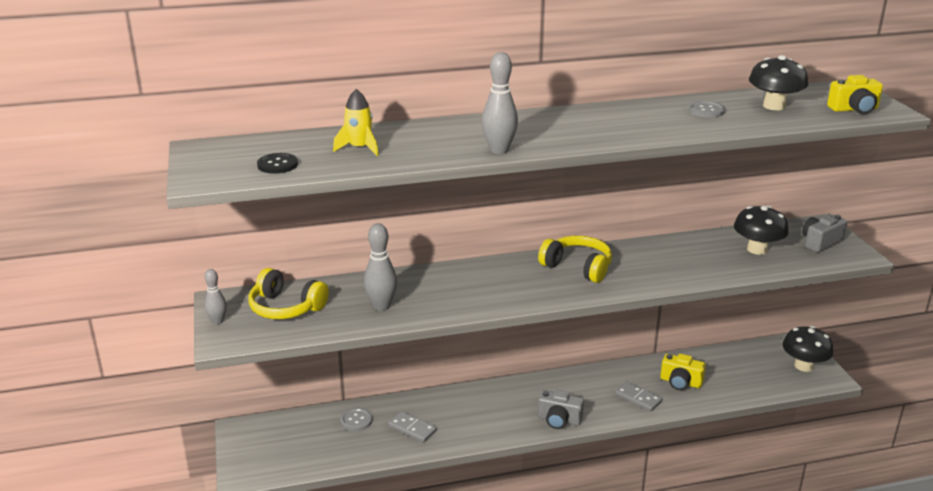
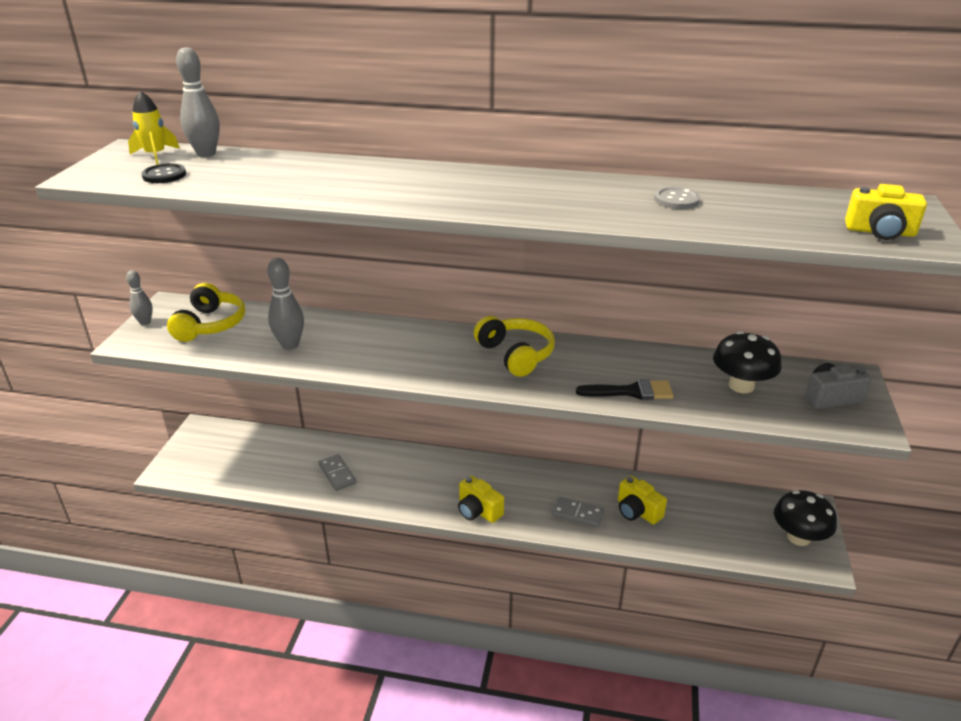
camera: 25 degrees right, 5 degrees up
(286, 308) = (210, 325): yellow headphones -> yellow headphones turned 135 degrees counterclockwise
(356, 420) = (297, 450): grey button -> none
(359, 148) = (257, 173): yellow rocket -> yellow rocket (155, 155)
(499, 150) = (383, 200): grey bowling pin -> grey bowling pin (206, 154)
(559, 420) = (478, 510): grey camera -> yellow camera
(638, 398) = (577, 514): grey domino -> grey domino turned 45 degrees counterclockwise
(688, 273) = (631, 392): none -> black brush
(774, 106) = (771, 209): black mushroom -> none

